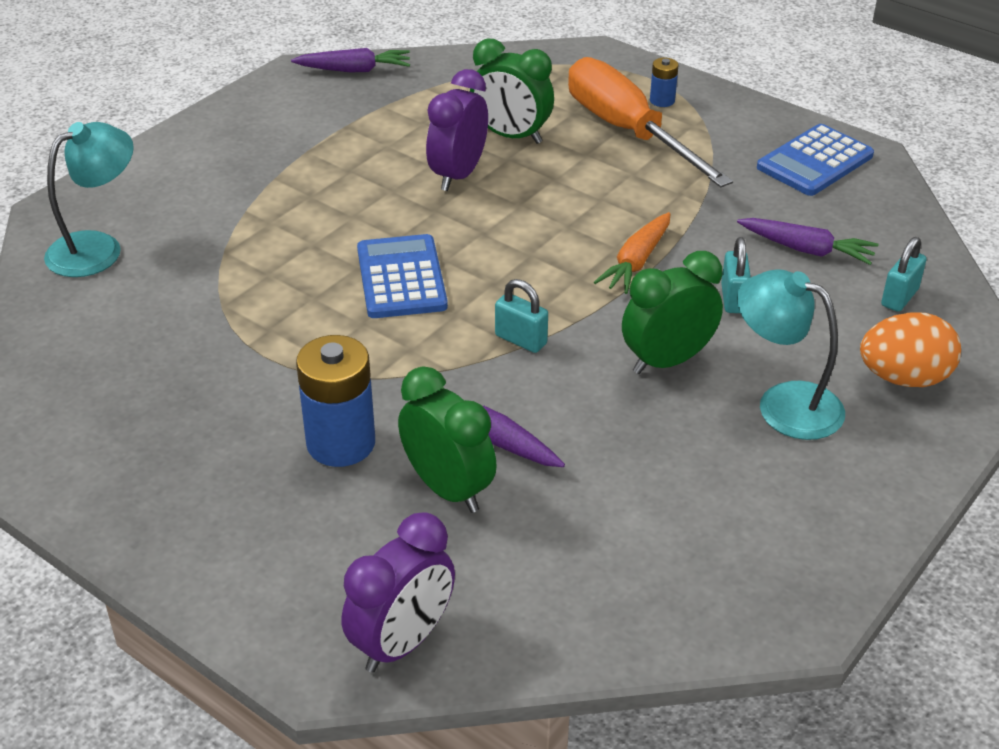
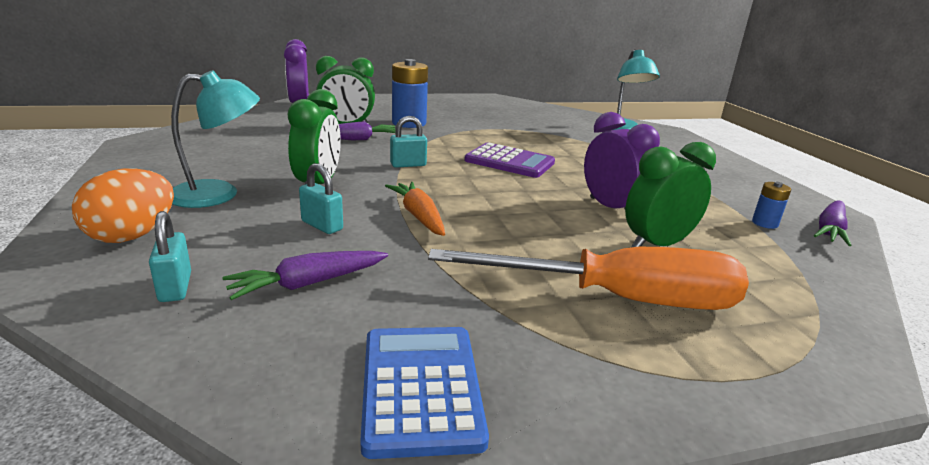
camera: 125 degrees right, 15 degrees down
(401, 278) = (509, 162): blue calculator -> purple calculator
(662, 100) = (677, 355): blue battery -> blue battery (764, 223)

